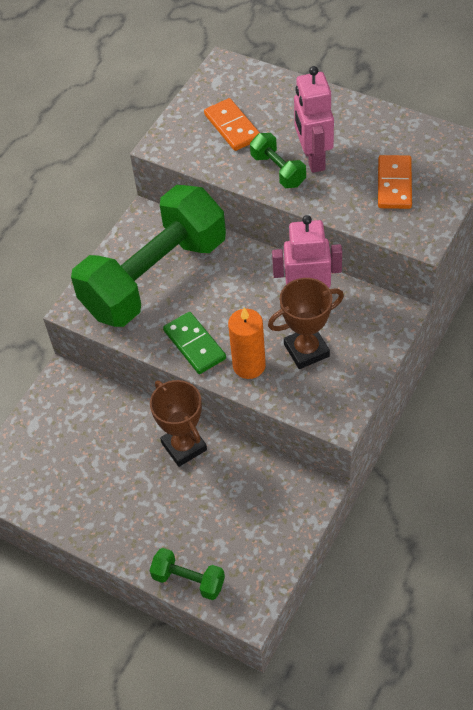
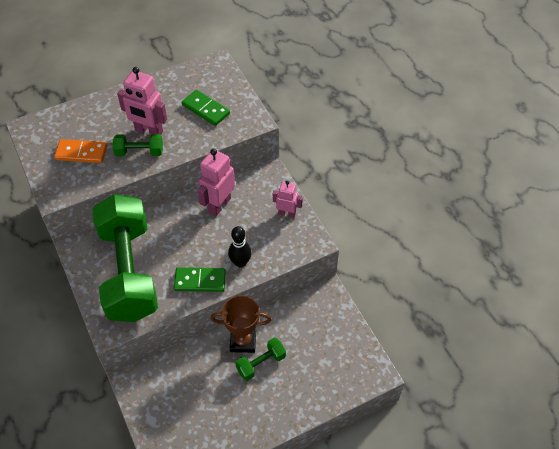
camera: 60 degrees left, 0 degrees up
(188, 580) = (335, 393): green dumbbell -> green dumbbell (261, 363)
(249, 365) = (240, 262): orange candle -> black bowling pin
(306, 350) = (255, 229): brown trophy -> none
(355, 366) = (287, 213): none -> pink robot
(394, 184) = (206, 109): orange domino -> green domino

